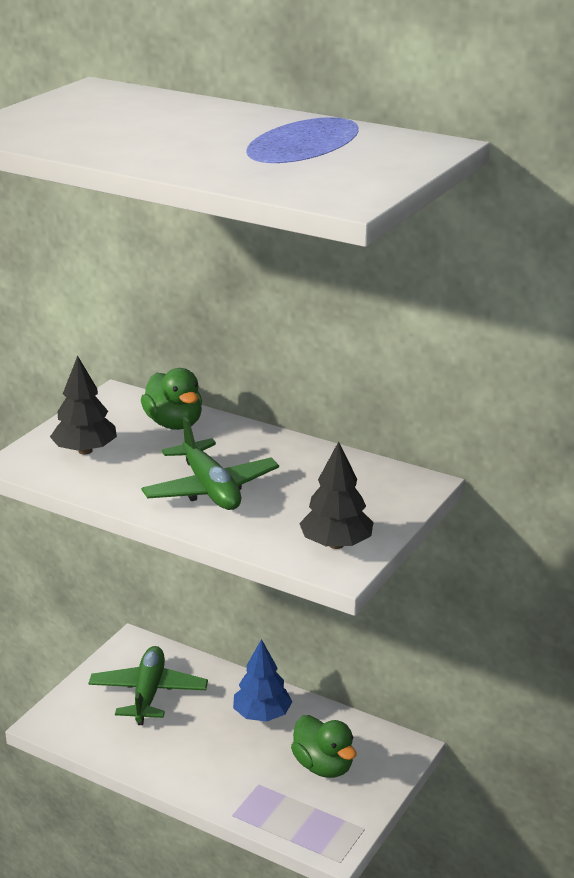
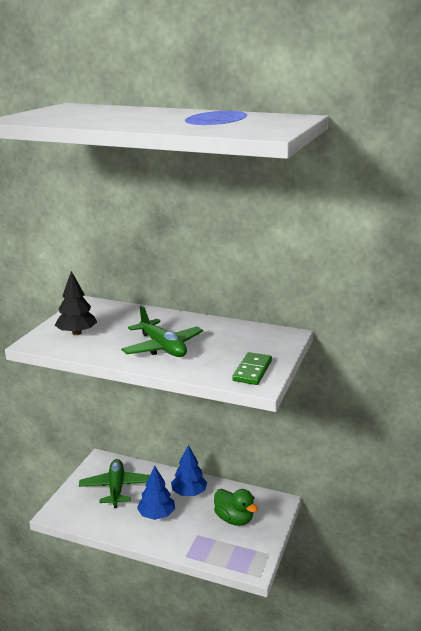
camera: 10 degrees left, 5 degrees down
(174, 424) = (128, 315): green duck -> none
(202, 744) = (156, 515): none -> blue tree
(336, 544) = (252, 371): black tree -> green domino

